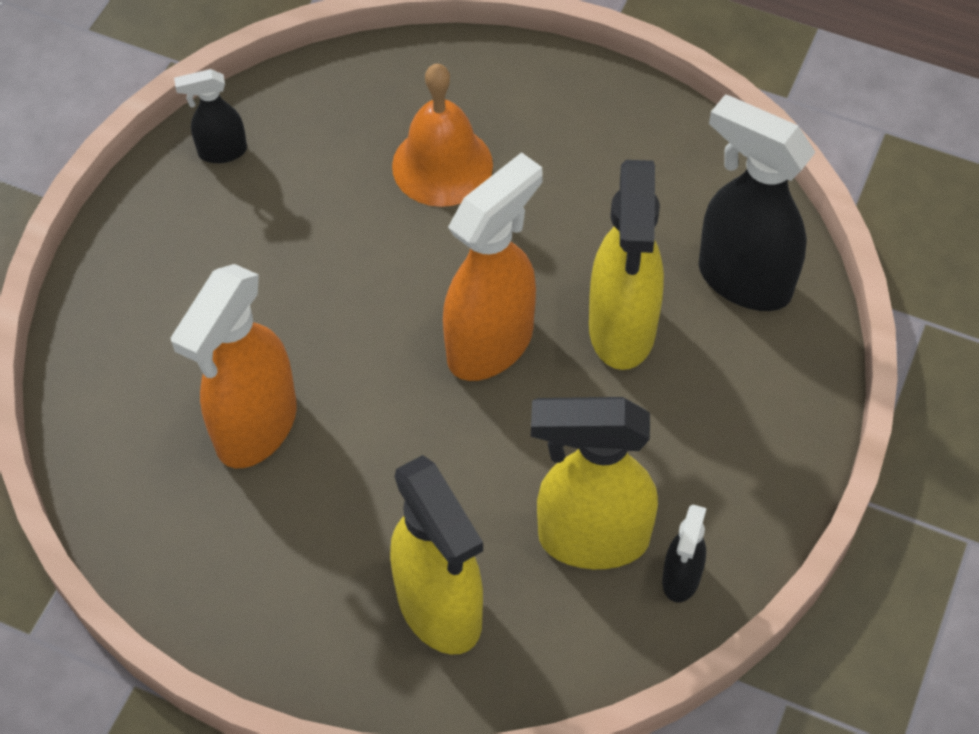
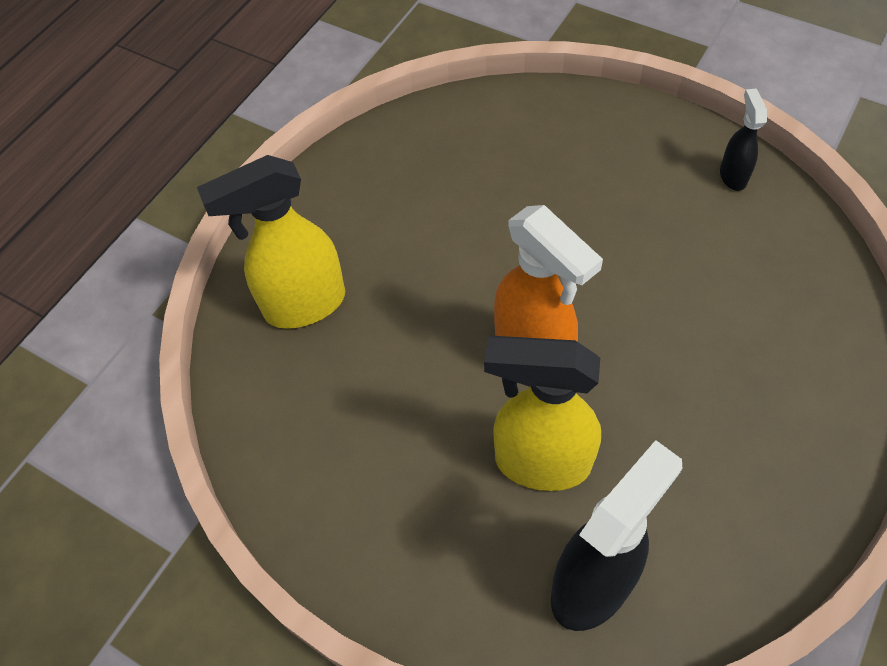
camera: 100 degrees right, 0 degrees up
(255, 428) = (471, 197): orange spray bottle -> none
(442, 165) = (727, 331): orange bell -> none
(591, 538) = (340, 414): yellow spray bottle -> none
(681, 579) = (291, 478): black spray bottle -> none

